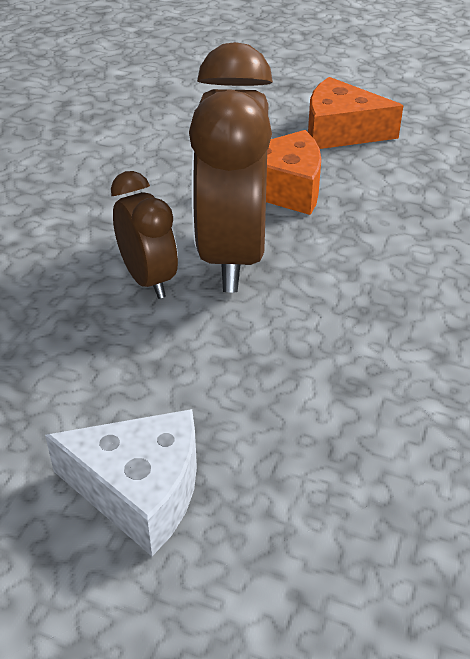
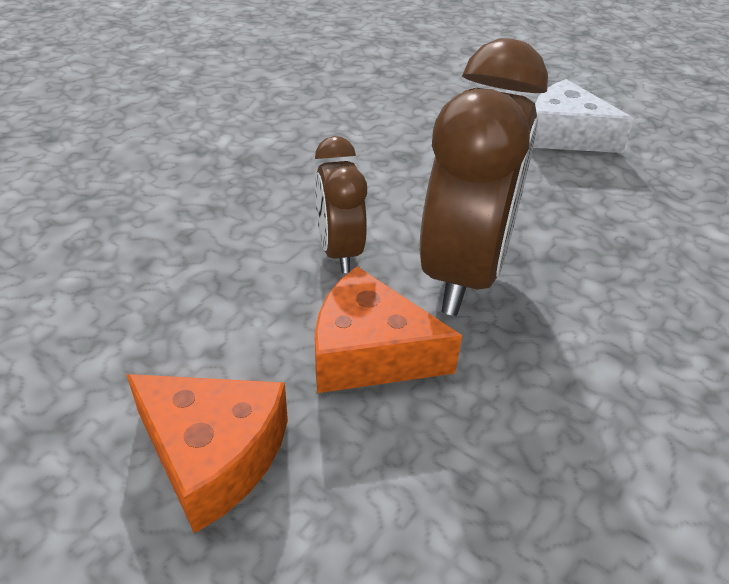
camera: 165 degrees left, 0 degrees up
(148, 280) = (558, 266): brown clock -> brown clock (339, 252)

